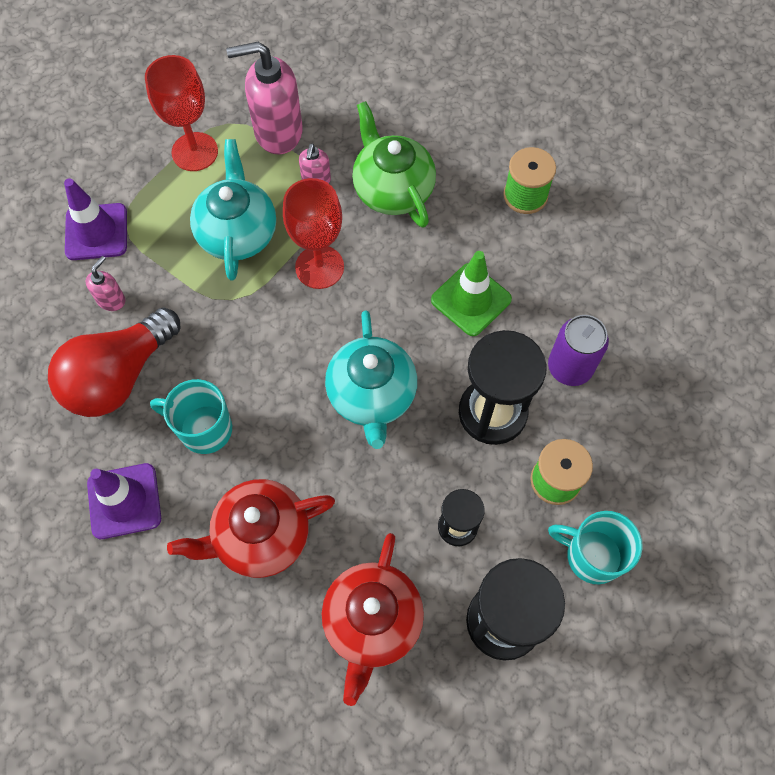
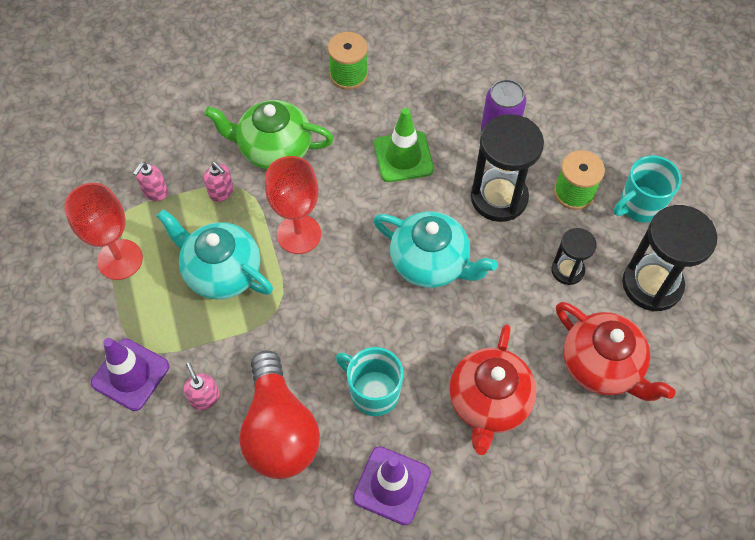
camera: 55 degrees left, 5 degrees down
(204, 429) = (373, 392): turquoise mug -> turquoise mug turned 75 degrees clockwise
(277, 132) = (155, 192): pink soap dispenser -> pink soap dispenser, size x0.48

